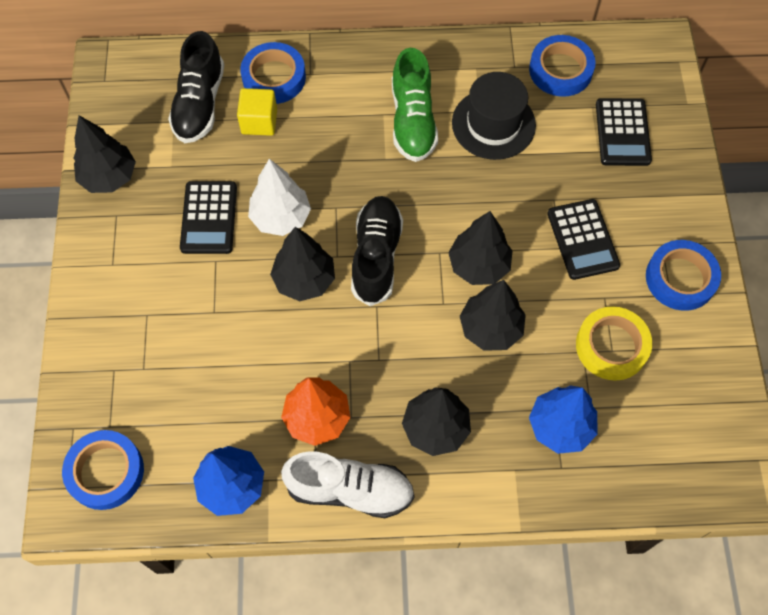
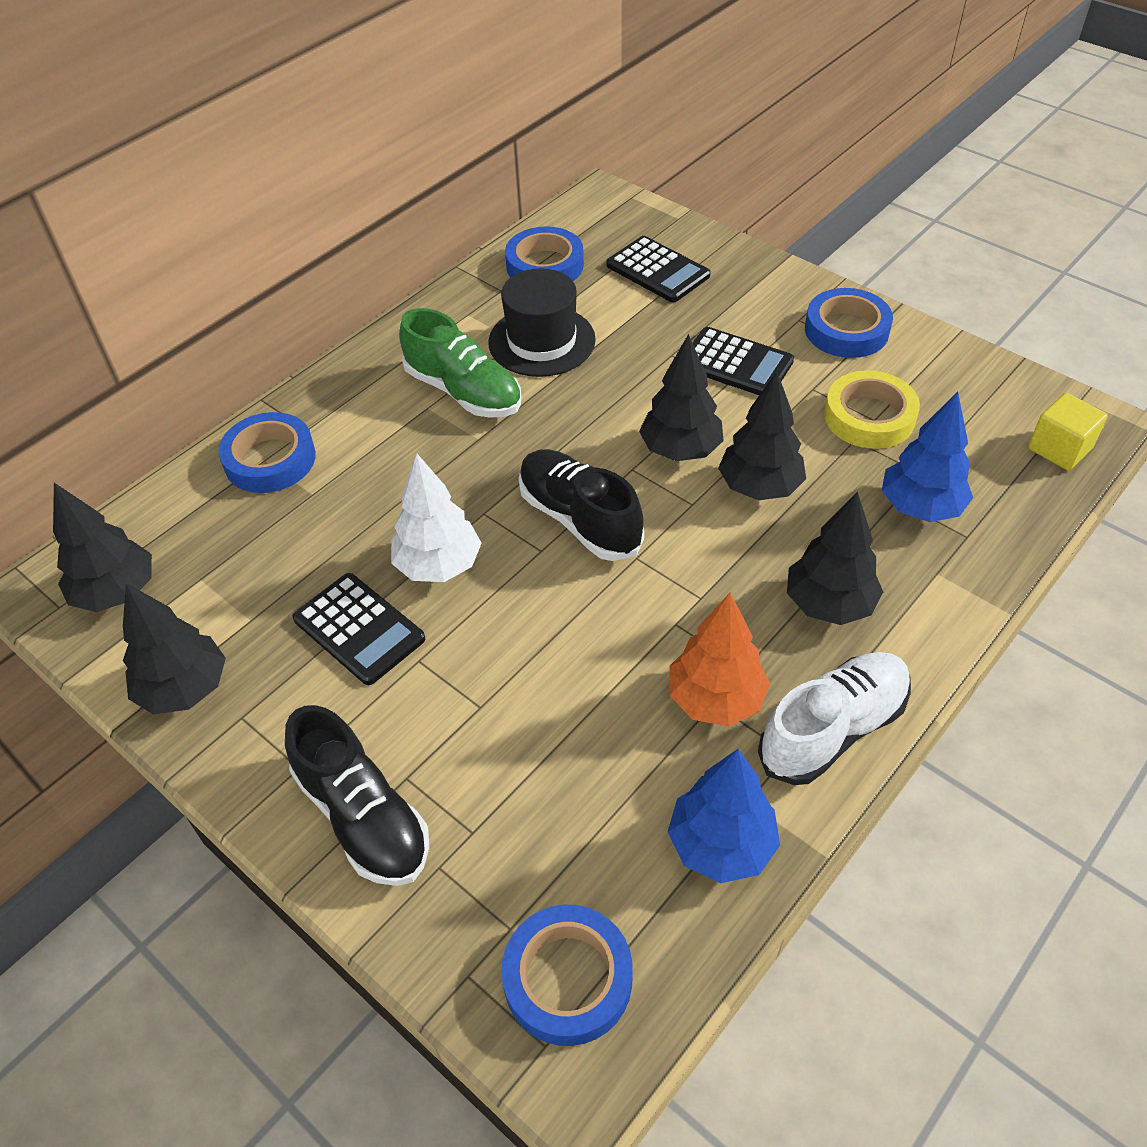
camera: 45 degrees left, 15 degrees down
(199, 104) = (212, 541): black shoe -> black shoe (363, 816)
(259, 121) = (303, 506): yellow cube -> yellow cube (1059, 448)
(304, 280) = (537, 596): black tree -> black tree (117, 592)

